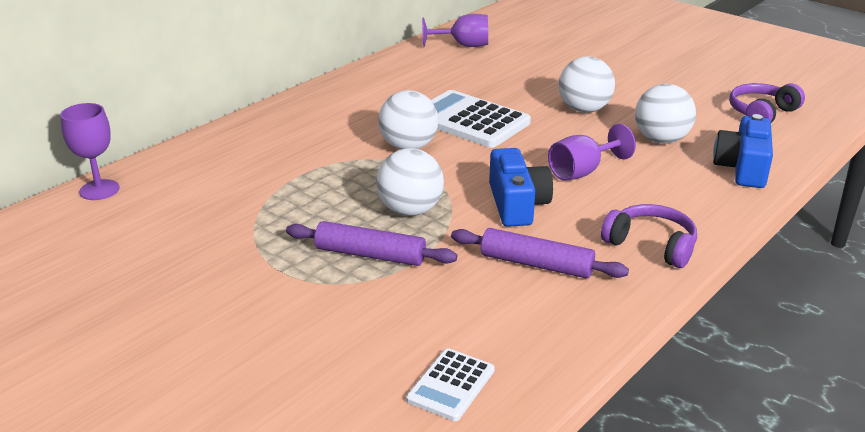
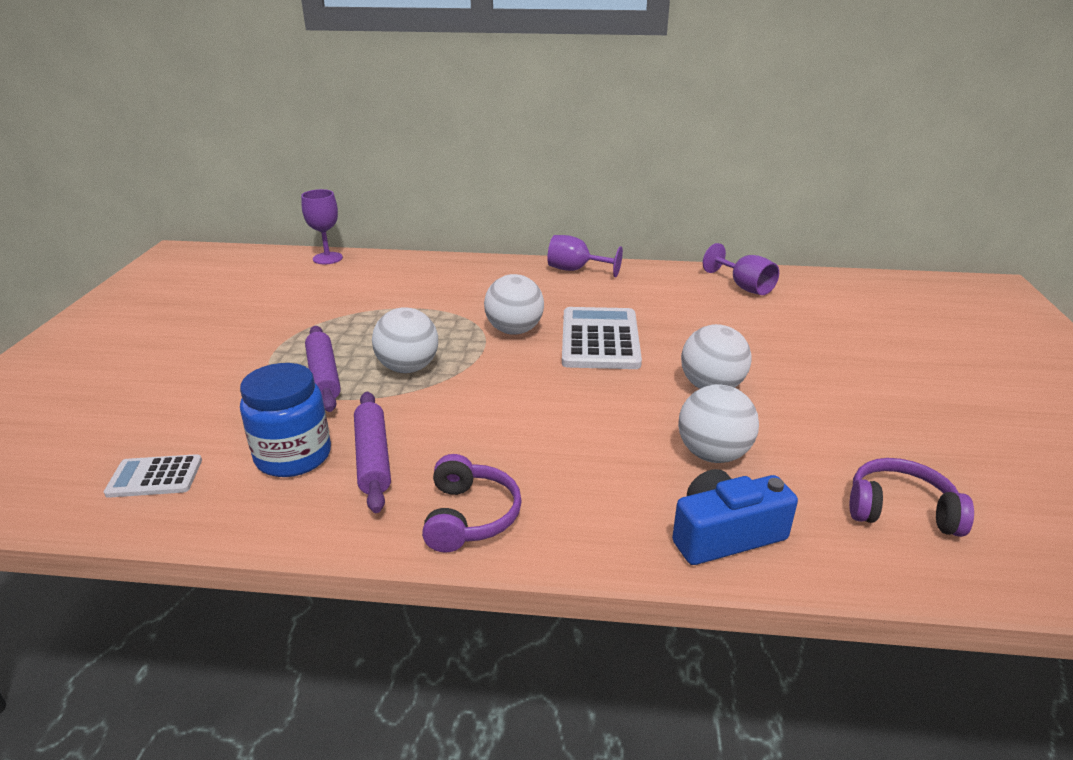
camera: 55 degrees right, 0 degrees up
(494, 301) = (293, 456): none -> blue jar
(517, 204) = (471, 413): blue camera -> none
(582, 172) = (576, 427): purple goblet -> purple goblet (576, 270)

